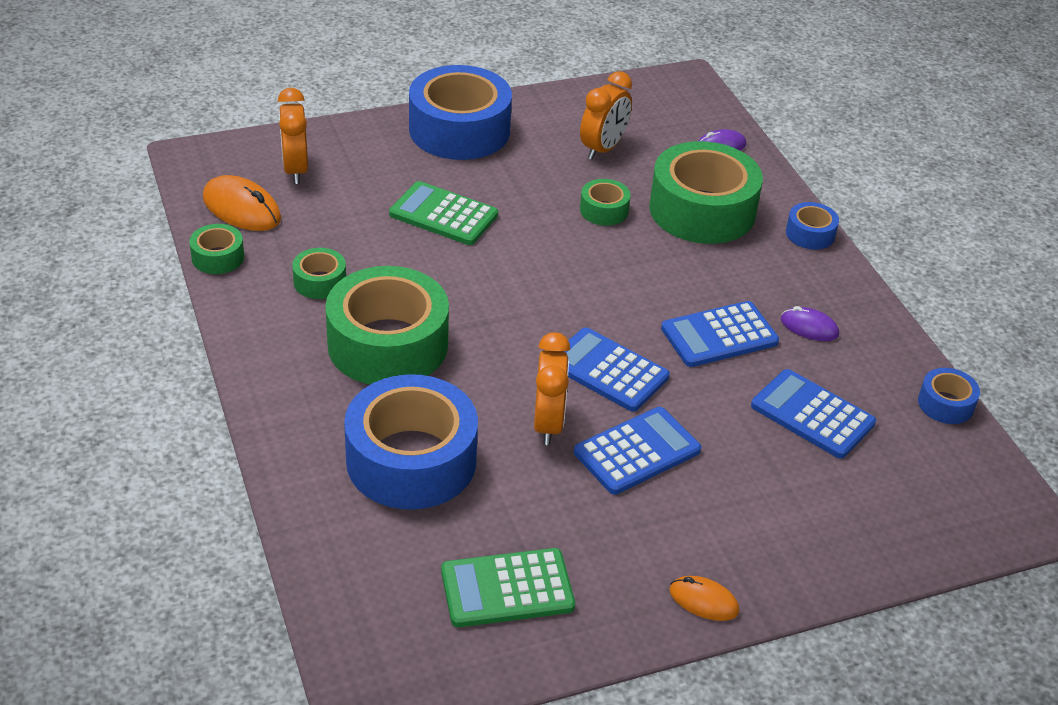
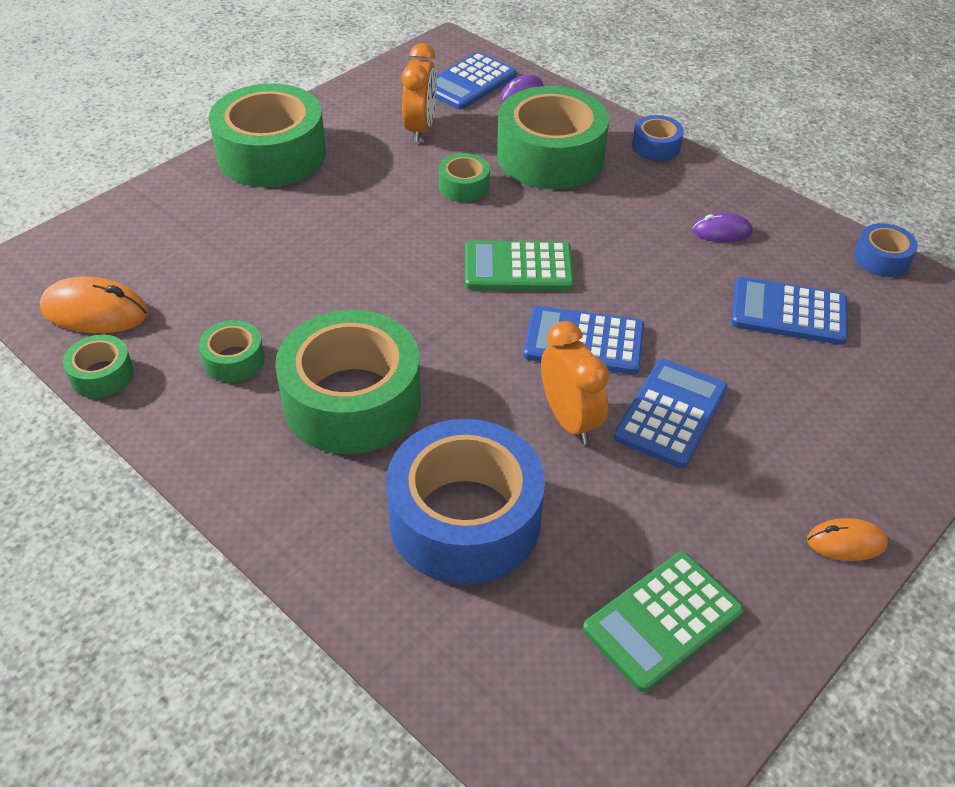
camera: 25 degrees left, 5 degrees up
(295, 170) = (128, 249): orange clock -> none
(443, 215) = (314, 243): green calculator -> green calculator (518, 267)
(459, 130) = (271, 154): blue tape -> green tape
(719, 335) = (654, 268): blue calculator -> blue calculator (469, 82)

